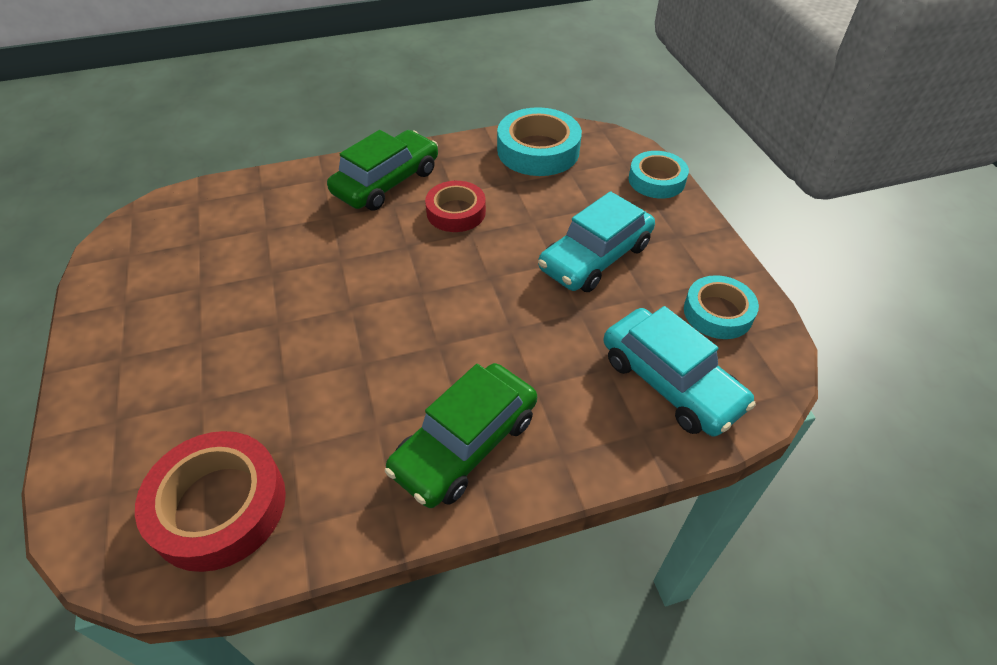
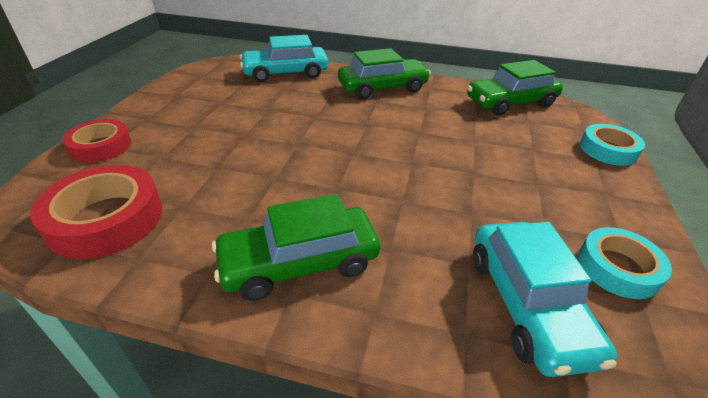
camera: 30 degrees right, 10 degrees down
(456, 212) = (418, 117): red tape -> red tape (101, 146)
(538, 150) = (510, 103): turquoise tape -> green car
(595, 257) = (513, 181): turquoise car -> turquoise car (285, 73)

